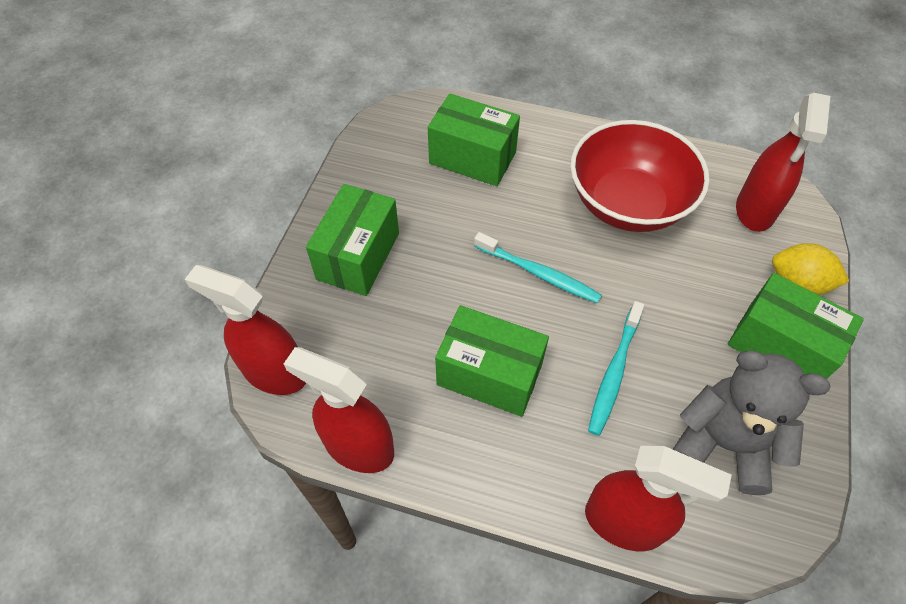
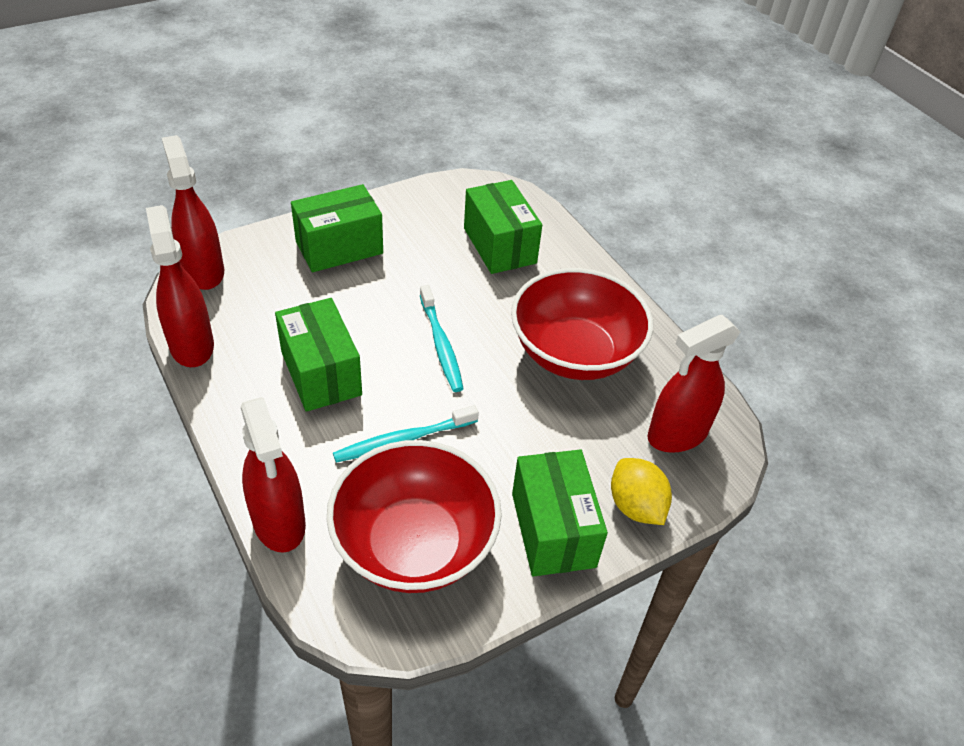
camera: 40 degrees right, 10 degrees down
(723, 443) = (414, 544): grey teddy bear -> red bowl

